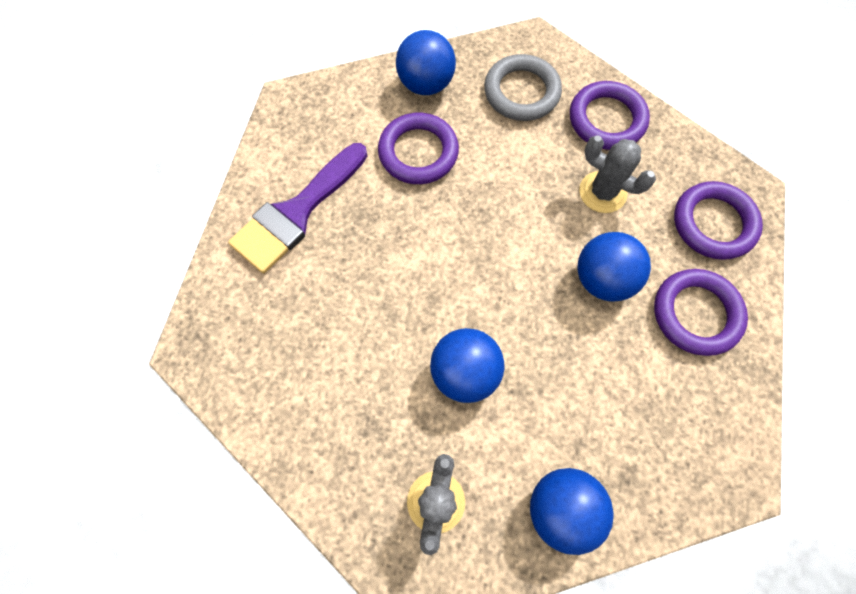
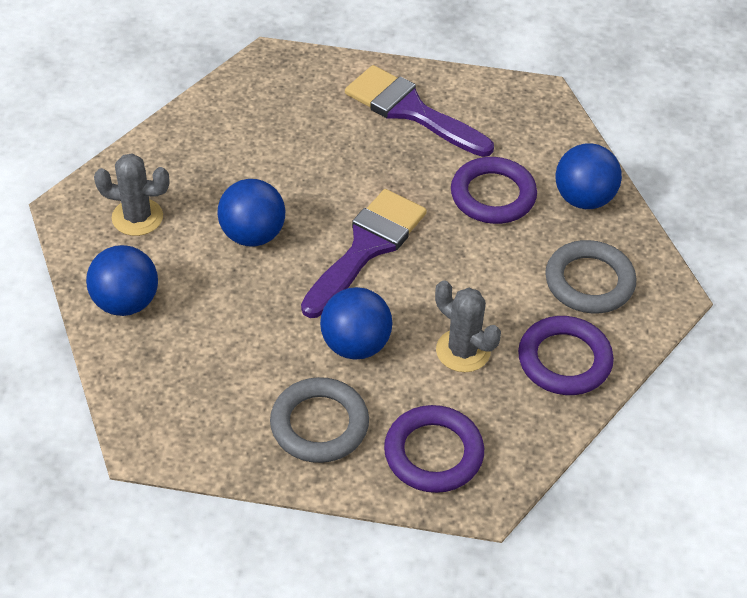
camera: 85 degrees right, 20 degrees down
(483, 264) = (366, 248): none -> purple brush
(602, 192) = (463, 351): grey cactus -> grey cactus turned 75 degrees counterclockwise
(696, 314) = (319, 424): purple ring -> grey ring

